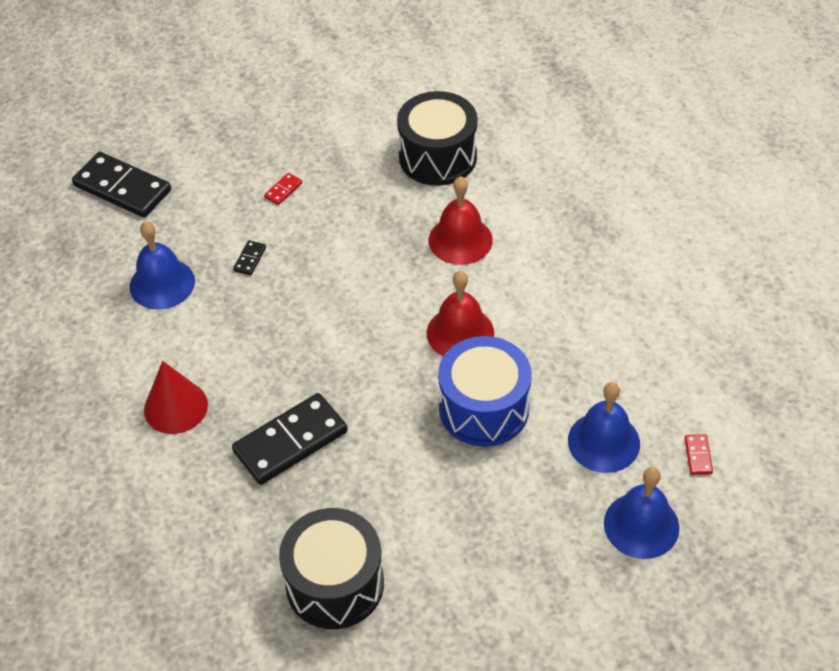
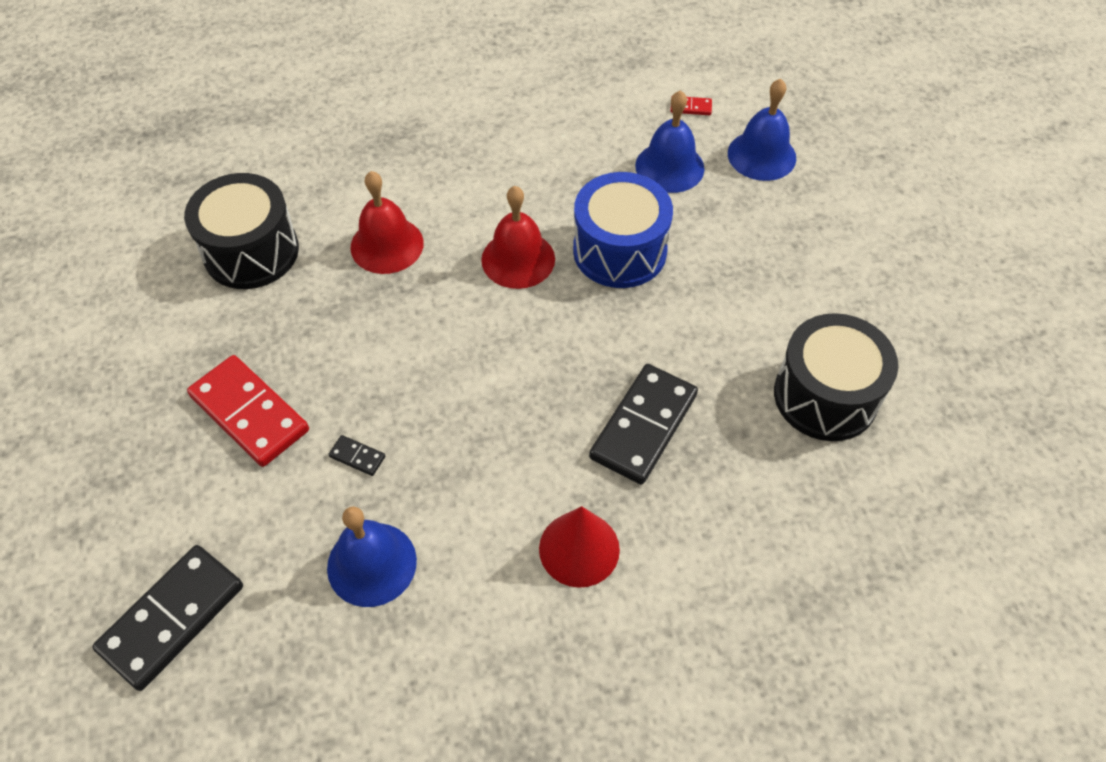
camera: 85 degrees left, 5 degrees up
(283, 190) = (249, 413): red domino -> red domino, size x2.41
(290, 442) = (644, 426): black domino -> black domino turned 60 degrees clockwise

